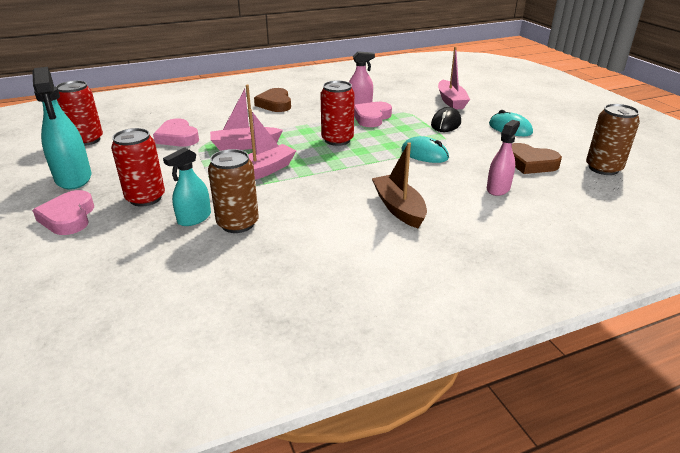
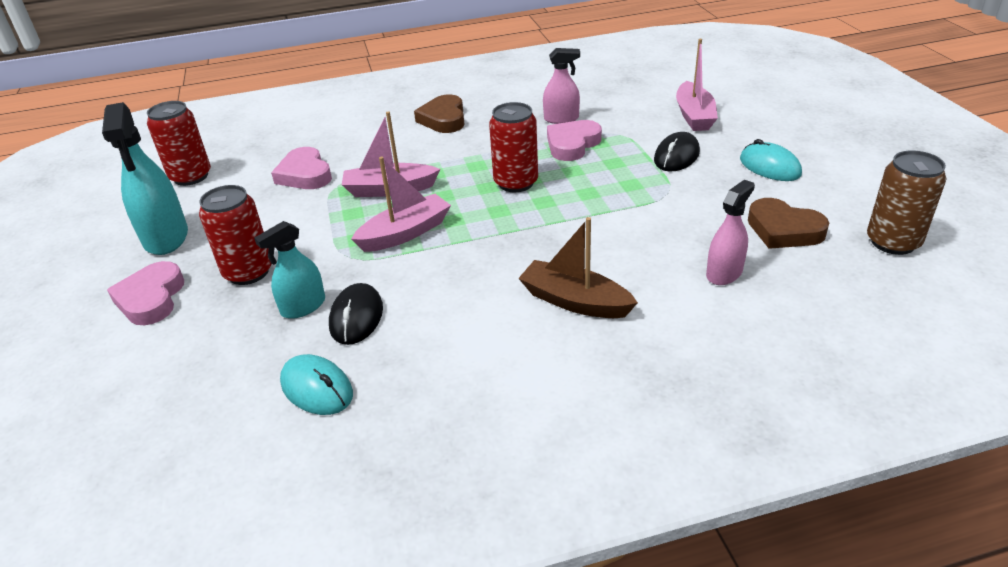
camera: 10 degrees right, 5 degrees up
(238, 223) = (356, 317): brown can -> black mouse
(399, 208) = (575, 301): brown boat -> brown boat turned 45 degrees counterclockwise
(424, 154) = (632, 210): turquoise mouse -> turquoise mouse (317, 388)

